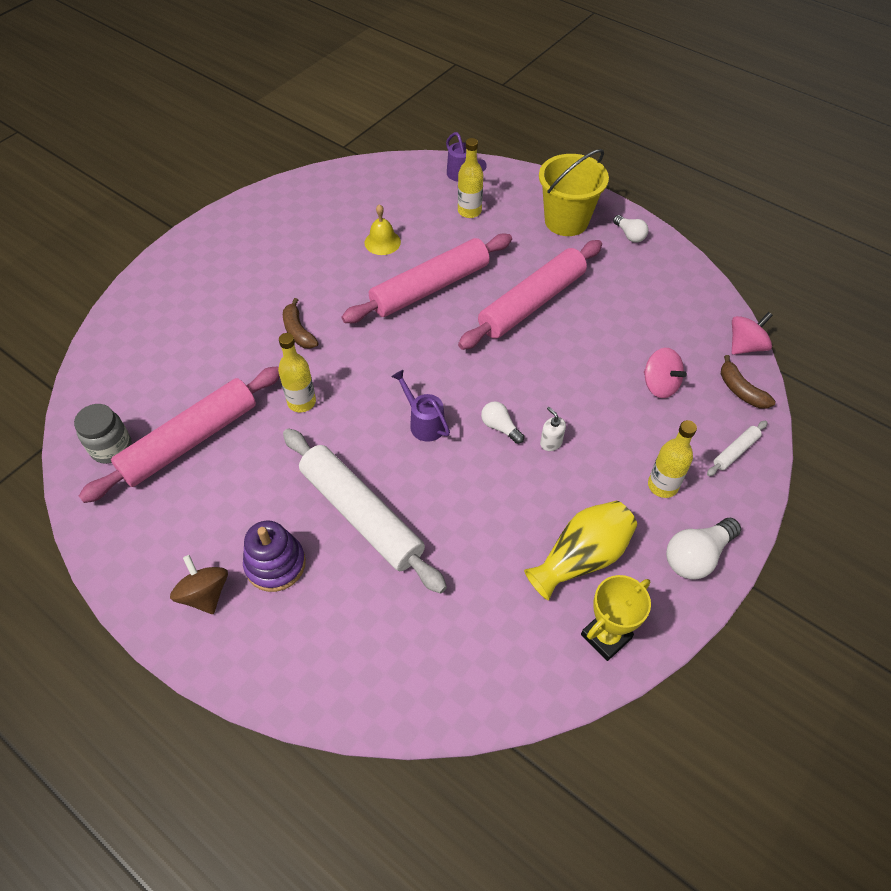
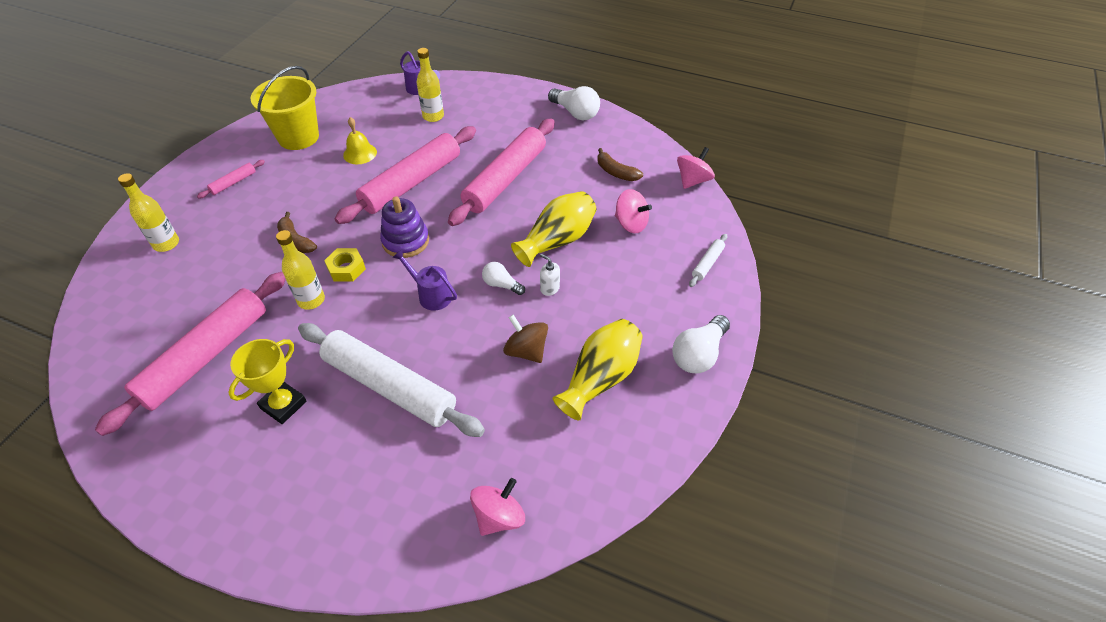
camera: 15 degrees left, 5 degrees down
(111, 447) = (124, 379): grey jar -> none
(205, 594) = (247, 494): brown spinning top -> brown spinning top (526, 351)
(248, 252) = (233, 183): none -> pink rolling pin
(275, 564) = (314, 450): purple stacking toy -> purple stacking toy (405, 241)
(343, 374) = (346, 269): none -> yellow nut
(441, 680) = (499, 516): none -> pink spinning top
(566, 221) = (519, 111): yellow bucket -> yellow bucket (298, 137)
(572, 388) = (557, 240): none -> yellow vase
(606, 636) = (639, 440): yellow trophy -> yellow trophy (283, 405)
(629, 235) = (575, 113): white light bulb -> white light bulb, size x1.64
(662, 485) = (654, 303): yellow bottle -> yellow bottle (166, 244)
(740, 390) = (698, 215): brown banana -> brown banana (616, 172)

